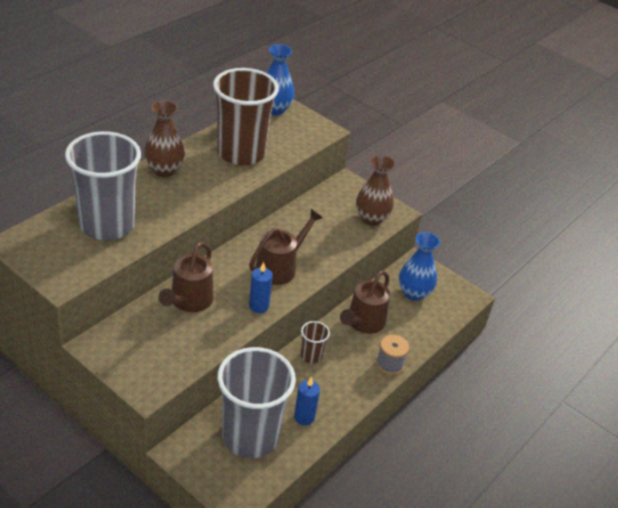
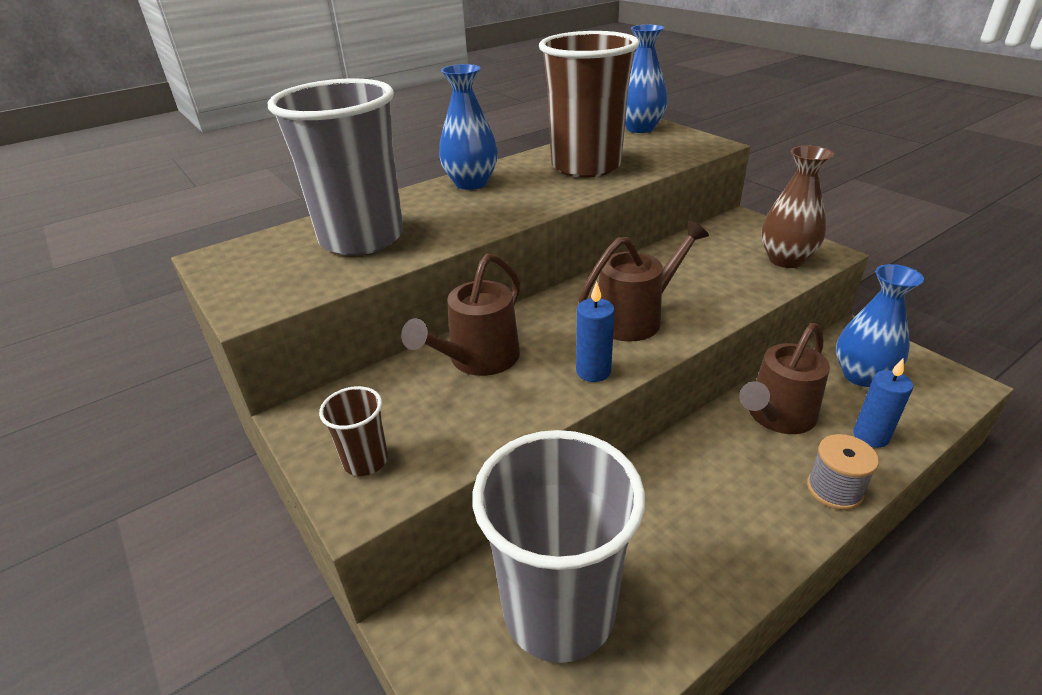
camera: 20 degrees right, 5 degrees down
(164, 170) = (471, 183): brown vase -> blue vase
(304, 417) = (668, 580): blue candle -> blue candle (870, 436)
(311, 356) = (685, 465): brown cup -> brown cup (365, 461)

